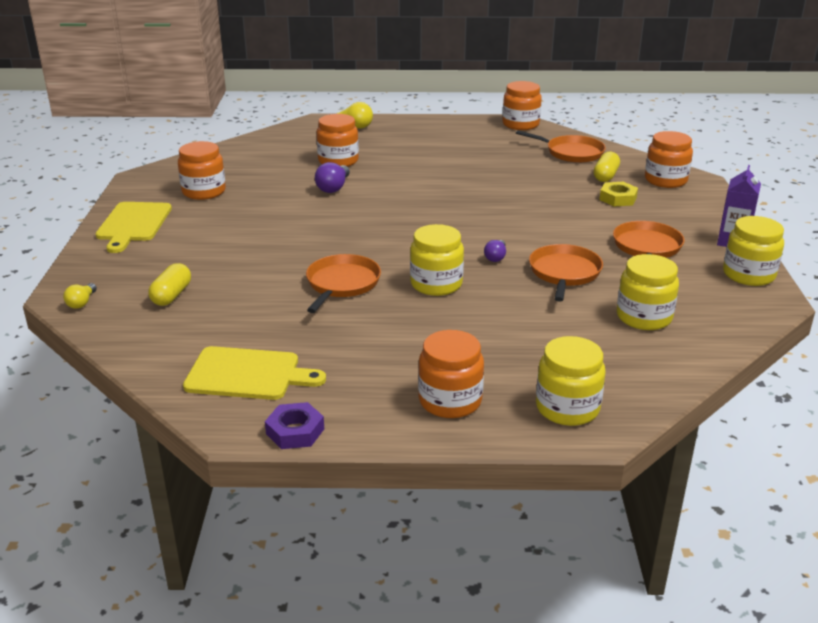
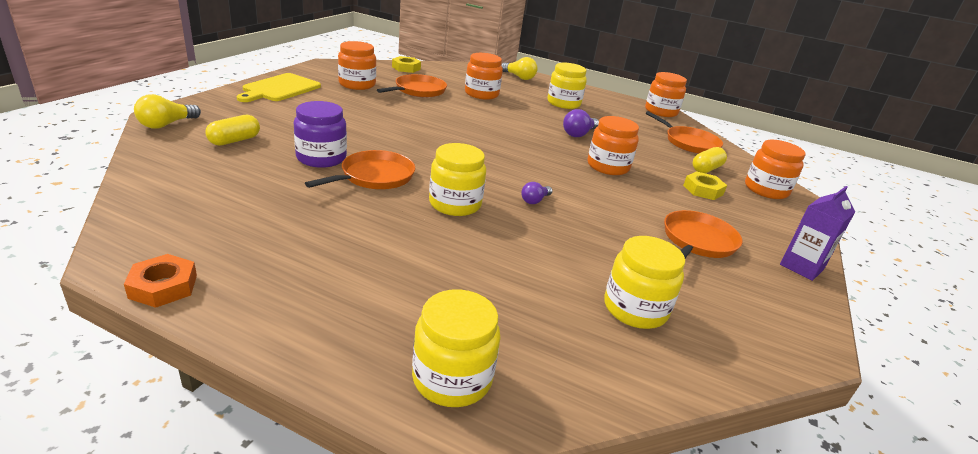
camera: 20 degrees right, 0 degrees up
(82, 303) = (167, 124): yellow light bulb -> yellow light bulb, size x1.58
(228, 153) = (406, 68): none -> yellow nut
(248, 374) = (200, 219): yellow cutting board -> none
(274, 283) = (321, 158): none -> purple jar
(295, 431) = (163, 286): purple nut -> orange nut
(334, 187) = (456, 109): purple light bulb -> purple light bulb (579, 134)
(450, 401) = (339, 317): orange jar -> orange jar (608, 166)
(564, 273) = (588, 236): orange pan -> orange pan (418, 90)
(748, 275) = (797, 307): yellow jar -> yellow jar (563, 103)

